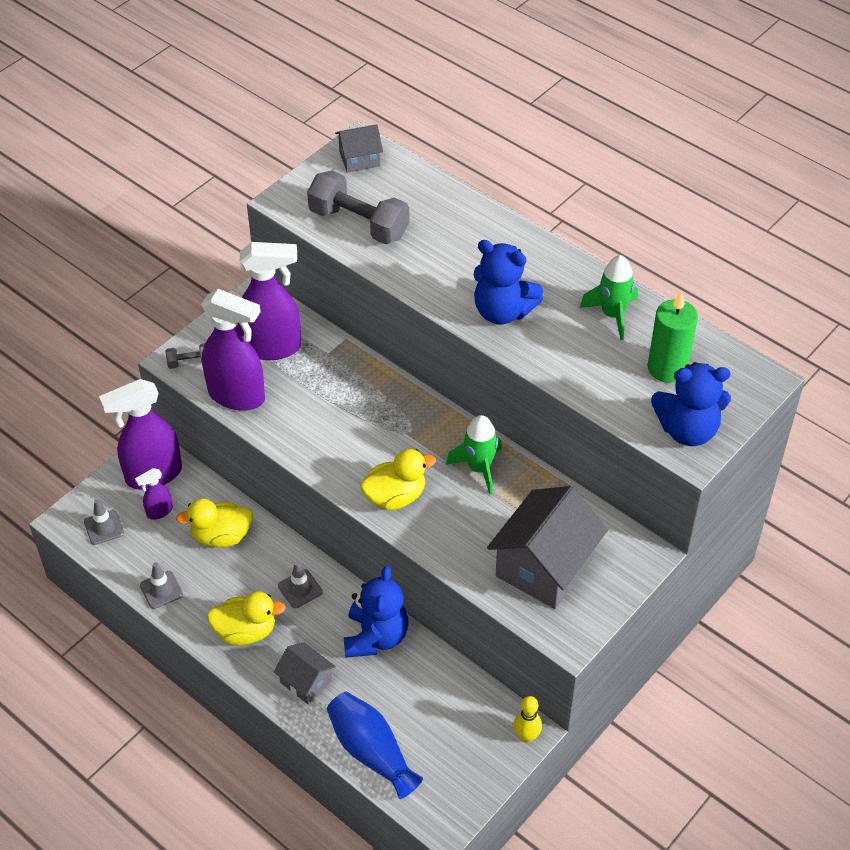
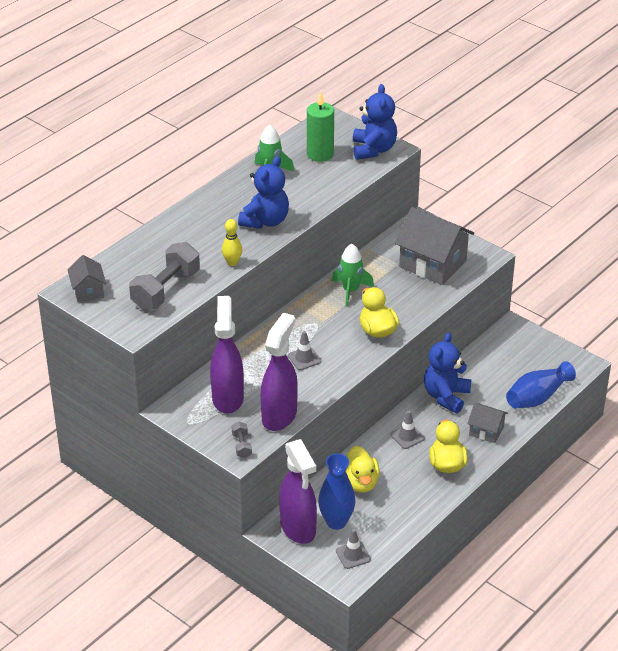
camera: 90 degrees left, 10 degrees down
(159, 511) = (336, 522): purple spray bottle -> blue vase
(161, 590) = (412, 514): grey traffic cone -> grey traffic cone (304, 358)
(306, 681) = (486, 431): grey house -> grey house turned 75 degrees clockwise
(376, 637) = (446, 396): blue teddy bear -> blue teddy bear turned 75 degrees counterclockwise
(526, 736) = (516, 327): yellow bowling pin -> yellow bowling pin (232, 262)

